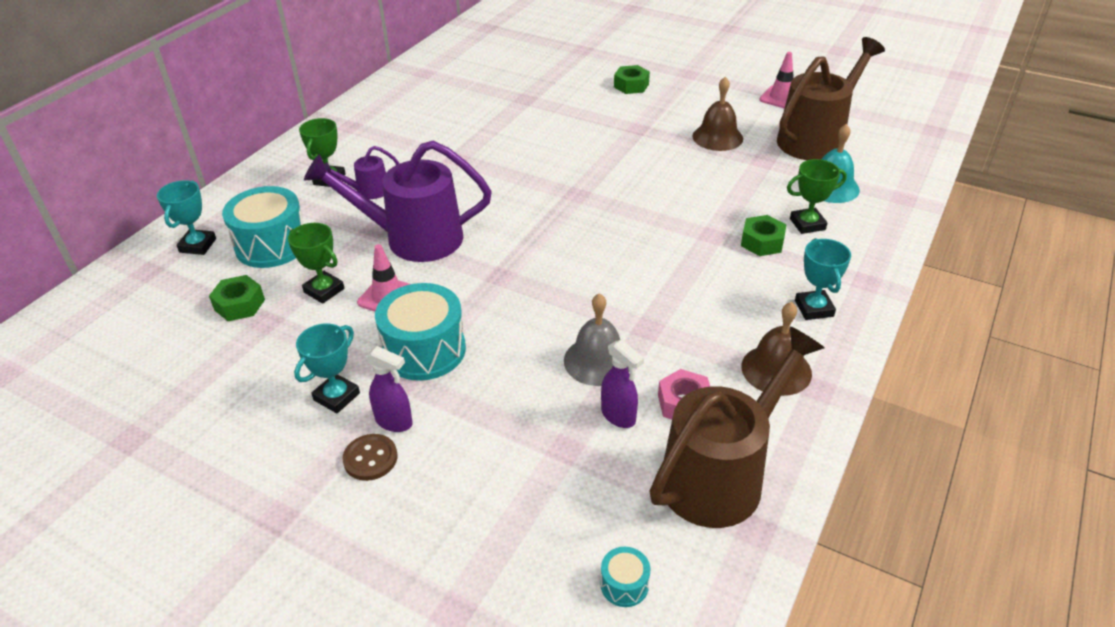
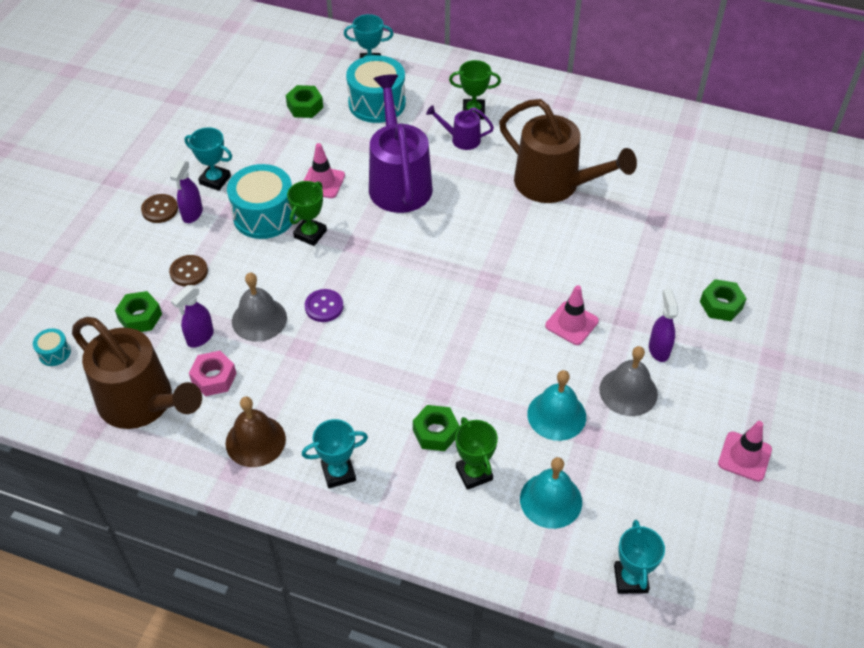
camera: 80 degrees right, 10 degrees up
(324, 290) = (326, 146): green trophy -> green trophy (310, 234)
(367, 191) = (461, 139): purple watering can -> purple watering can turned 45 degrees counterclockwise
(502, 426) = (189, 272): none -> brown button
(572, 479) = (140, 317): none -> green nut
(588, 306) = (324, 306): none -> purple button
(639, 155) = (571, 323): none -> pink traffic cone
(674, 118) = (658, 349): none -> purple spray bottle
(717, 137) = (628, 391): brown bell -> grey bell
(742, 174) = (556, 415): none -> turquoise bell
(816, 139) = (654, 491): brown watering can -> brown watering can (555, 185)
(900, 159) = (630, 579): none -> turquoise trophy

